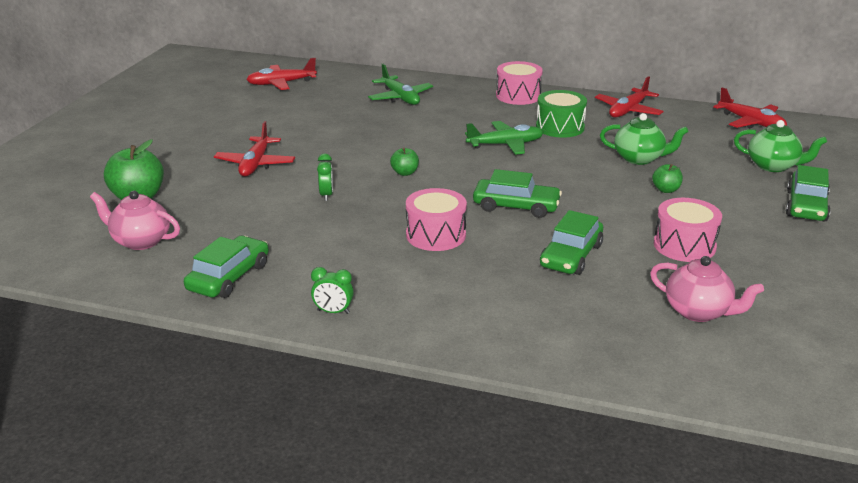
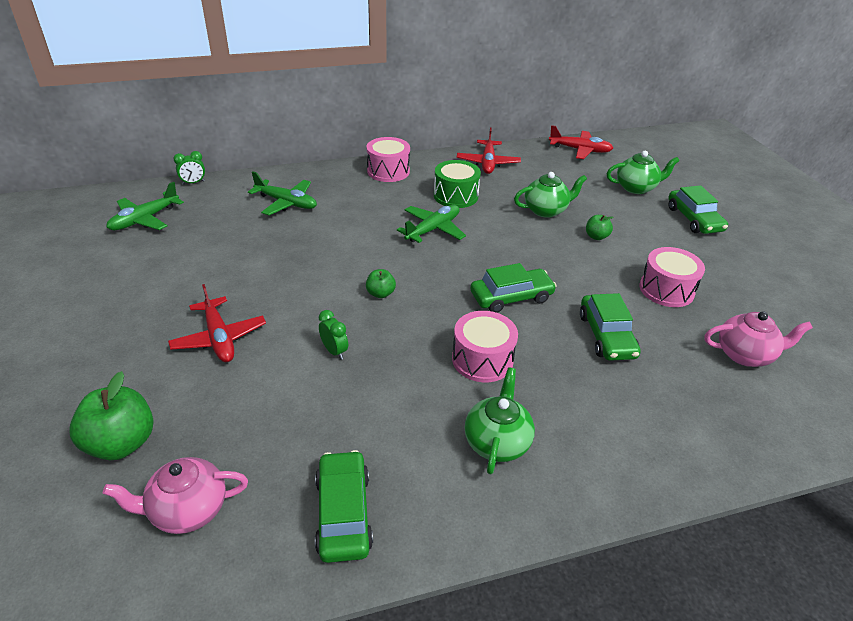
camera: 35 degrees left, 10 degrees up
(281, 83) = (144, 219): red plane -> green plane
(333, 312) = (492, 505): green clock -> green clock (193, 183)
(382, 282) = (497, 442): none -> green teapot

